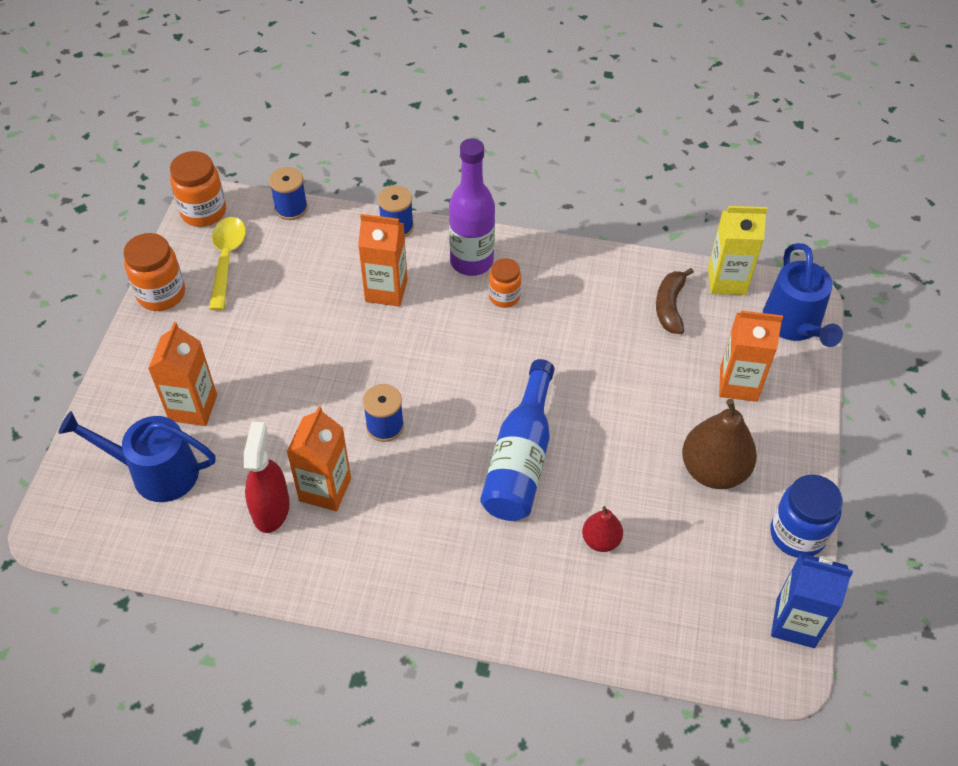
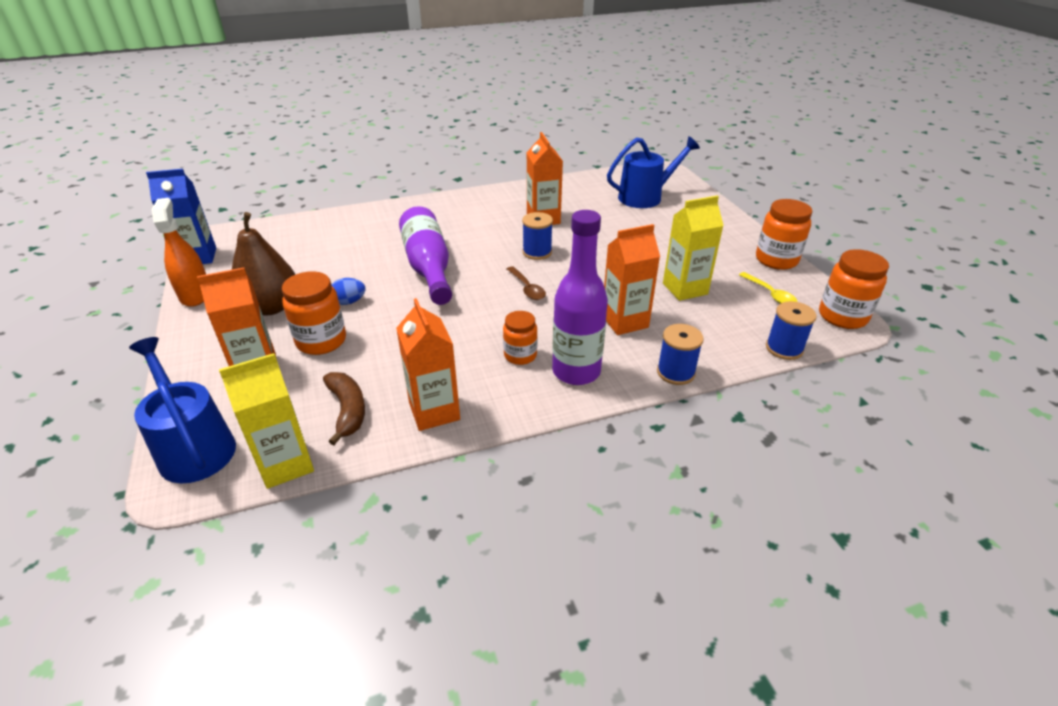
camera: 150 degrees right, 15 degrees down
(193, 408) = (665, 222): orange carton -> orange carton (434, 411)
(227, 259) = (770, 294): yellow spoon -> yellow spoon, size x0.64
(271, 509) = (564, 204): red spray bottle -> none
(292, 301) = (685, 289): none -> yellow carton
(439, 373) = (527, 288): none -> brown spoon
(520, 459) = (428, 267): blue bottle -> purple bottle
(601, 540) = (348, 251): red pear -> none
(629, 439) = (349, 302): none -> blue egg
(672, 394) = (321, 341): none -> orange jar
(797, 535) = (195, 295): blue jar -> orange spray bottle

